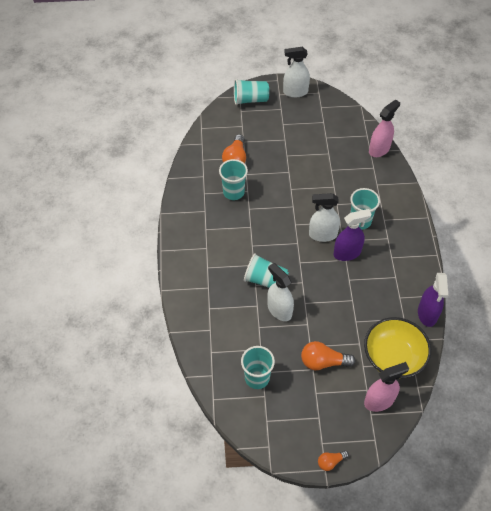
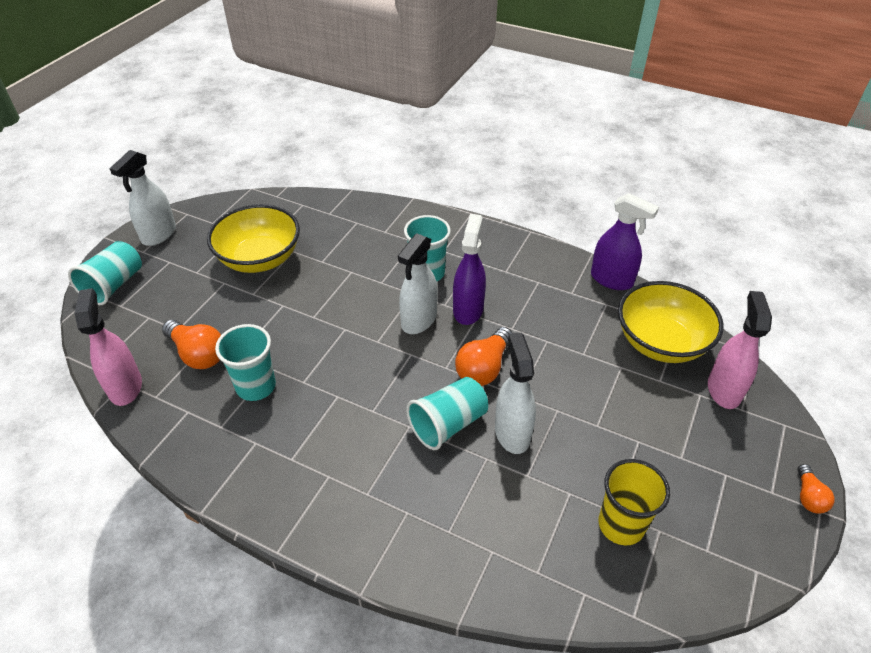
camera: 60 degrees left, 10 degrees down
(257, 378) = (621, 525): turquoise cup -> yellow cup
(279, 310) = (512, 432): white spray bottle -> white spray bottle turned 90 degrees clockwise
(312, 143) = (260, 259): none -> yellow bowl
(323, 362) = (632, 422): orange light bulb -> orange light bulb (484, 368)
(379, 149) = (334, 204): pink spray bottle -> pink spray bottle (125, 387)

